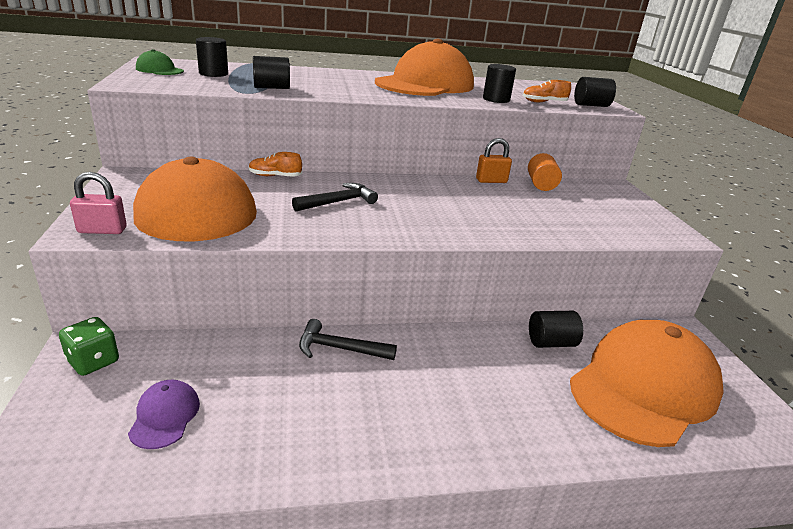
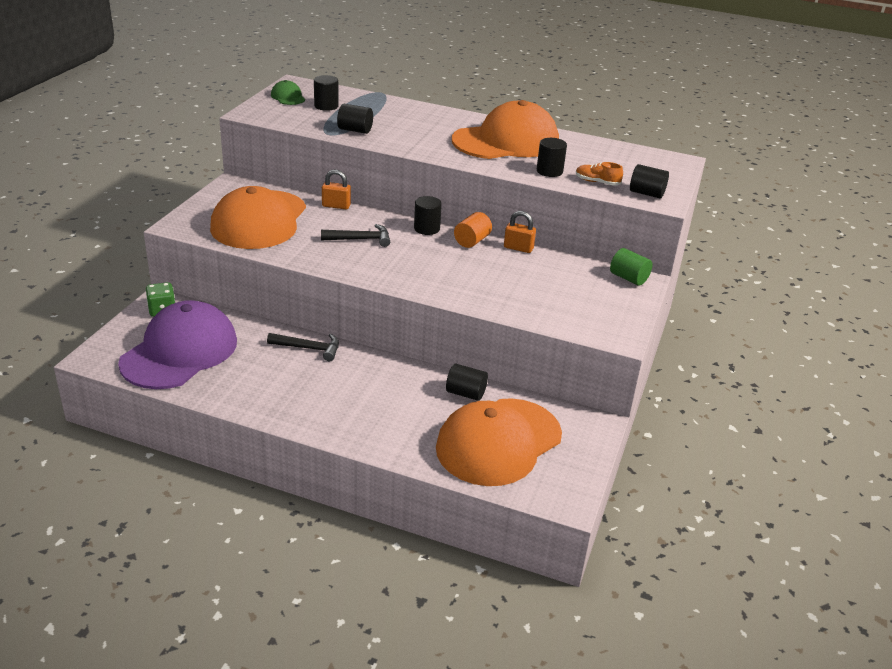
camera: 30 degrees right, 5 degrees up
(102, 230) = (189, 227): pink padlock -> none
(165, 416) = (180, 352): purple cap -> purple cap, size x2.47
(275, 176) = (336, 206): orange shoe -> orange padlock
(340, 349) = (308, 348): black hammer -> black hammer turned 150 degrees clockwise
(391, 180) = (426, 229): none -> black cylinder
(541, 185) = (562, 262): orange cylinder -> orange cylinder (472, 241)
(604, 186) = (628, 278): none -> green cylinder
(644, 387) = (498, 442): orange cap -> orange cap turned 150 degrees clockwise

